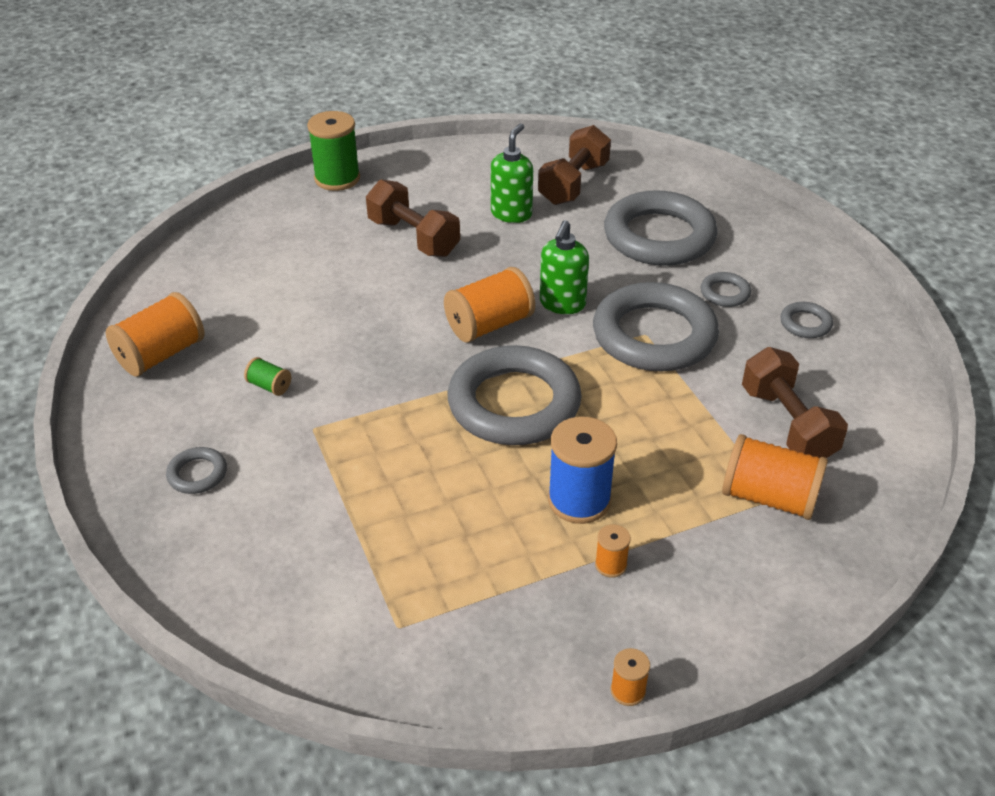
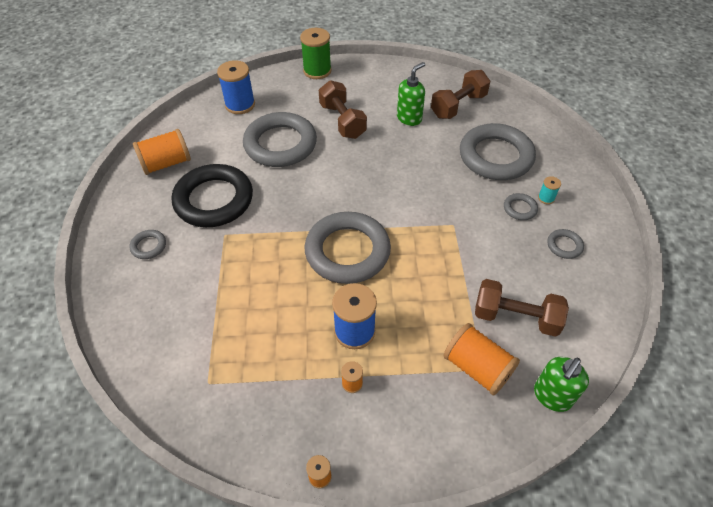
camera: 20 degrees right, 10 degrees up
(238, 248) = (240, 105): none -> blue spool
(269, 386) = (214, 200): green spool -> black ring
(489, 325) = (359, 192): orange spool -> none
(562, 304) = (410, 189): green soap dispenser -> green soap dispenser (552, 396)
(654, 335) = (458, 227): grey ring -> grey ring (280, 144)
(752, 272) = (546, 198): none -> turquoise spool
(787, 424) = (515, 317): brown dumbbell -> brown dumbbell turned 75 degrees counterclockwise

